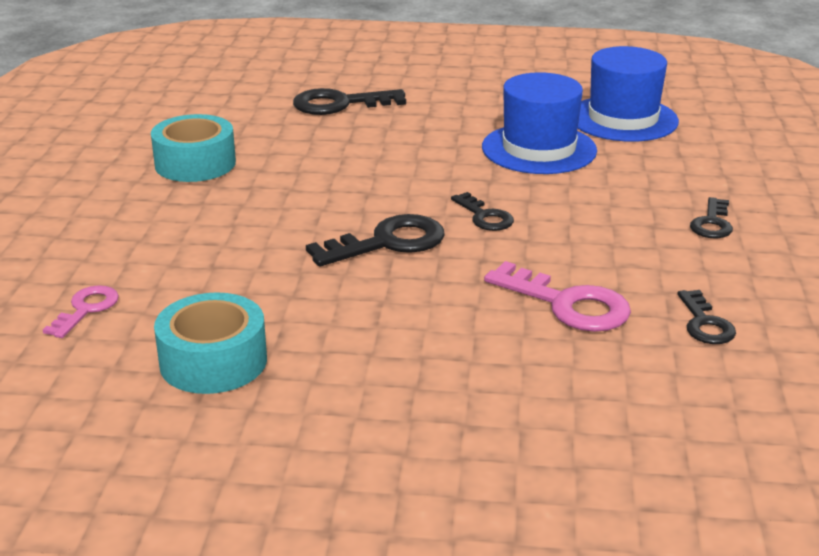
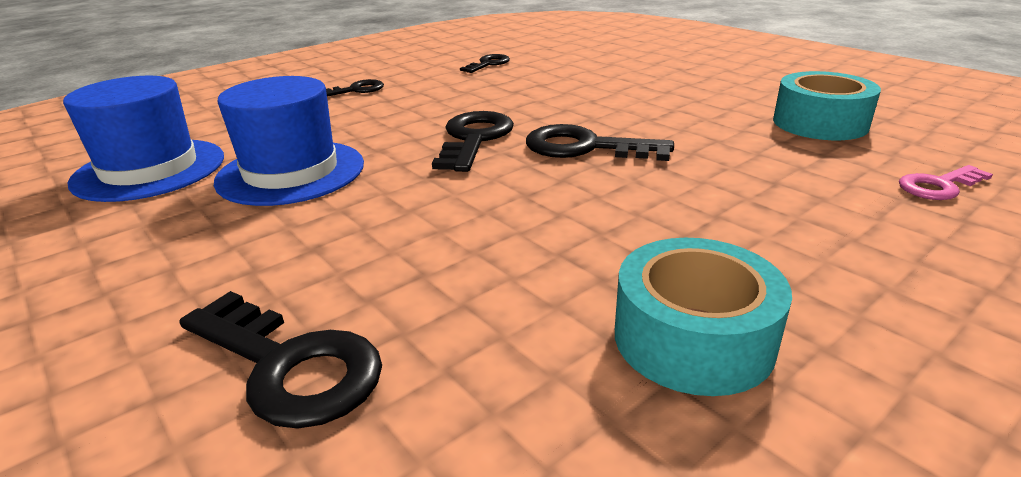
camera: 135 degrees left, 0 degrees up
(484, 216) = (474, 139): black key -> black key, size x1.67
(567, 304) = (536, 86): pink key -> none

